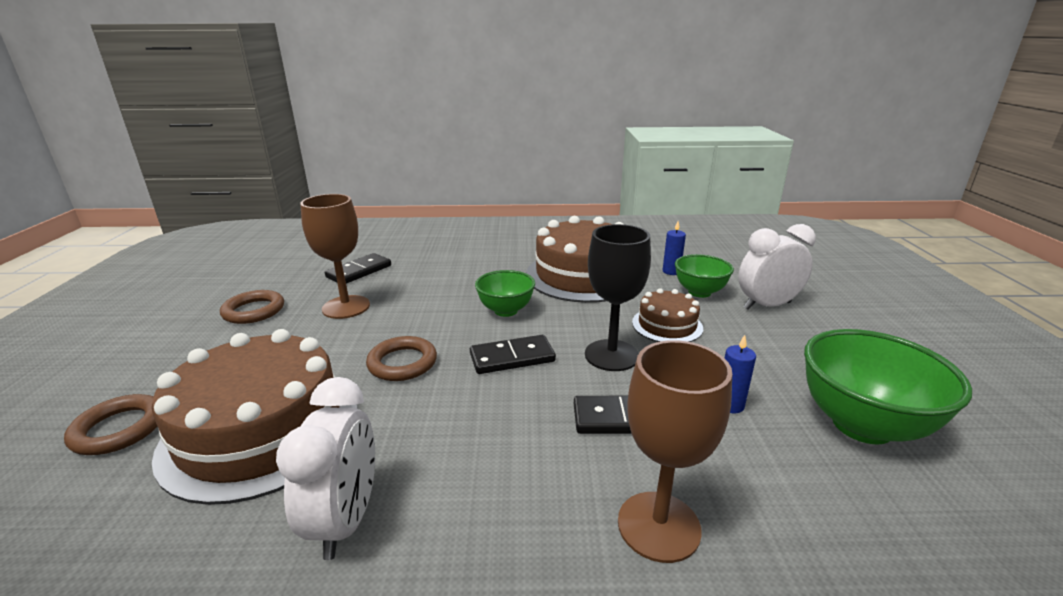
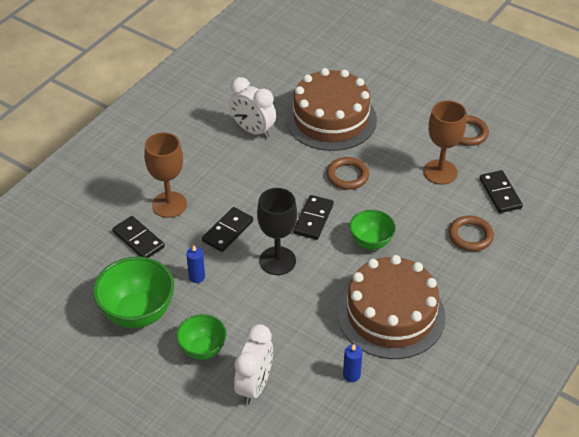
camera: 125 degrees right, 20 degrees up
(119, 429) = (370, 81): brown ring -> brown ring (470, 236)
(667, 325) = (283, 309): brown cake -> none
(699, 292) = (305, 363): green bowl -> green bowl (202, 349)
(777, 515) = (138, 239): none -> black domino

